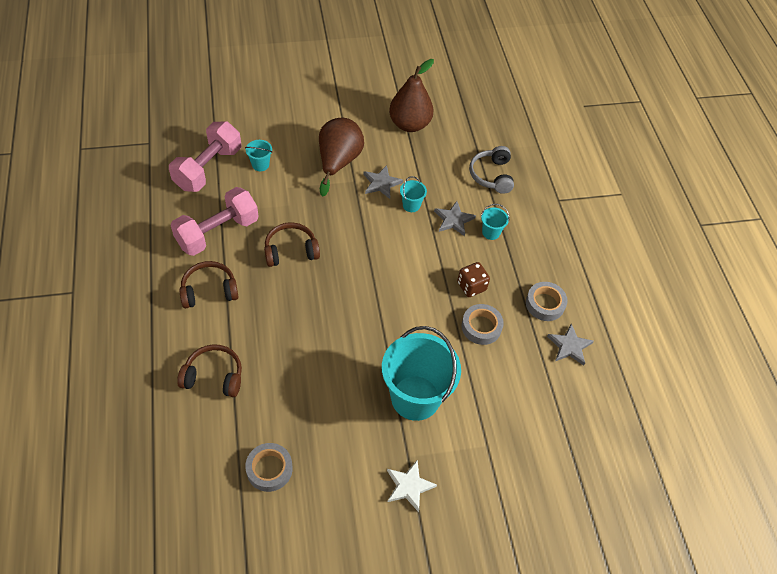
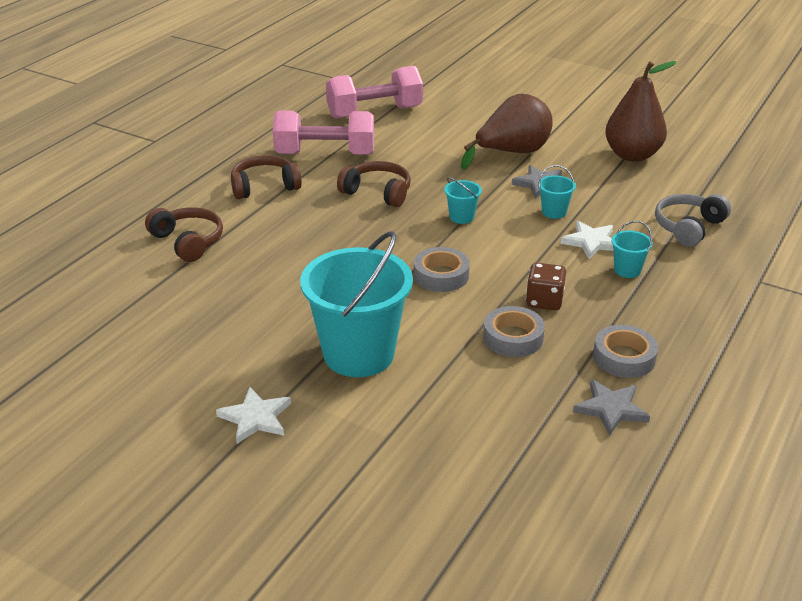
camera: 45 degrees right, 20 degrees down
(209, 291) = (264, 186): brown headphones -> brown headphones turned 45 degrees counterclockwise
(260, 164) = (428, 127): turquoise bucket -> turquoise bucket (461, 217)
(269, 469) = (144, 328): grey tape -> grey tape (441, 275)
(453, 220) = (591, 242): grey star -> white star

